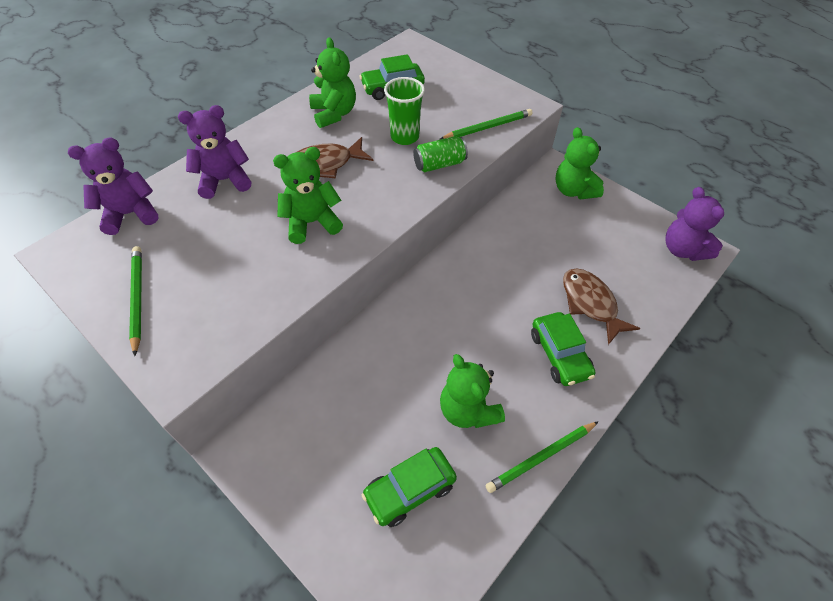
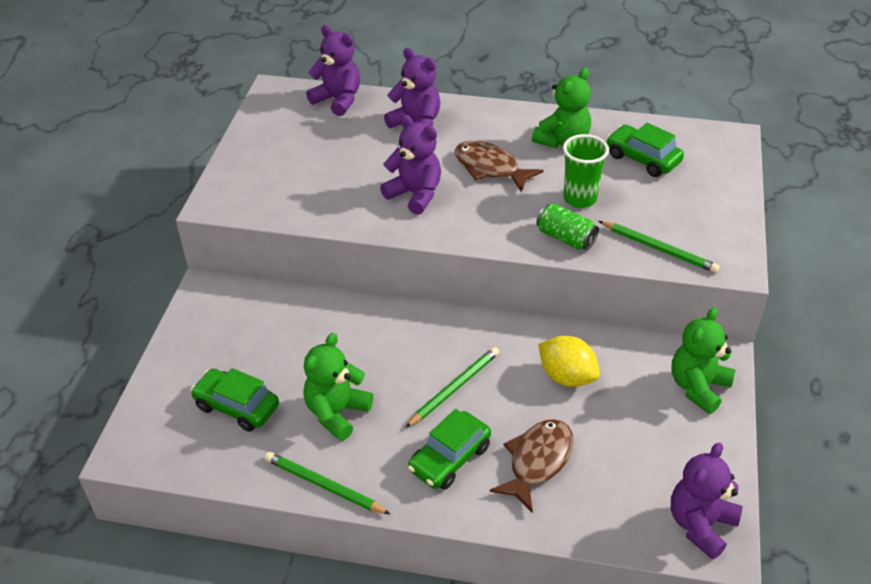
camera: 60 degrees right, 10 degrees down
(137, 298) = (265, 148): green pencil -> green pencil (454, 388)
(312, 222) = (415, 194): green teddy bear -> purple teddy bear
(523, 247) = (567, 376): none -> yellow lemon

